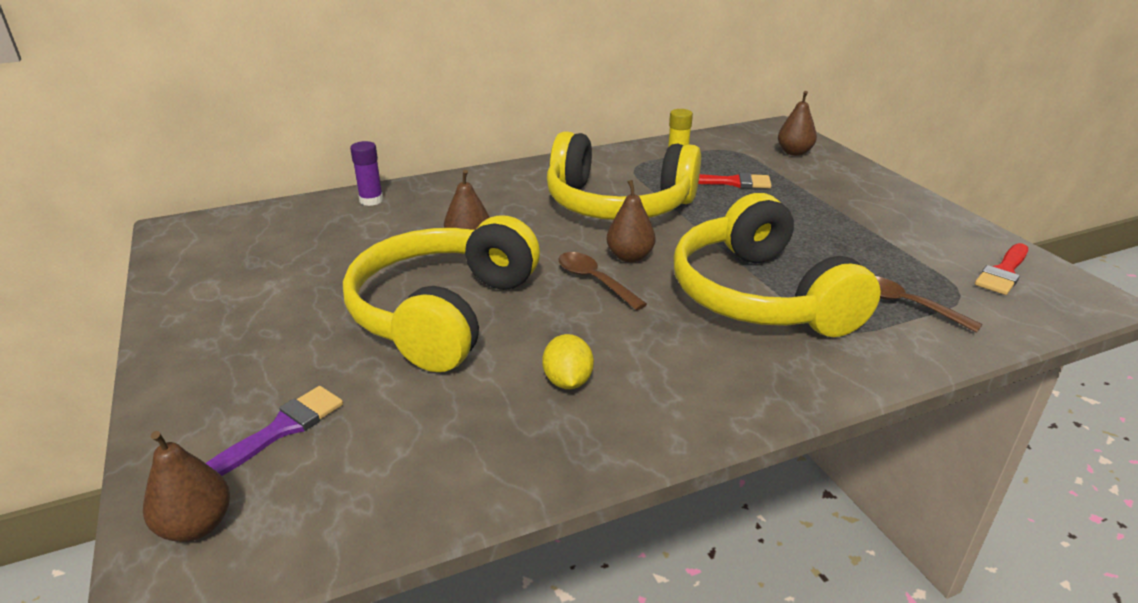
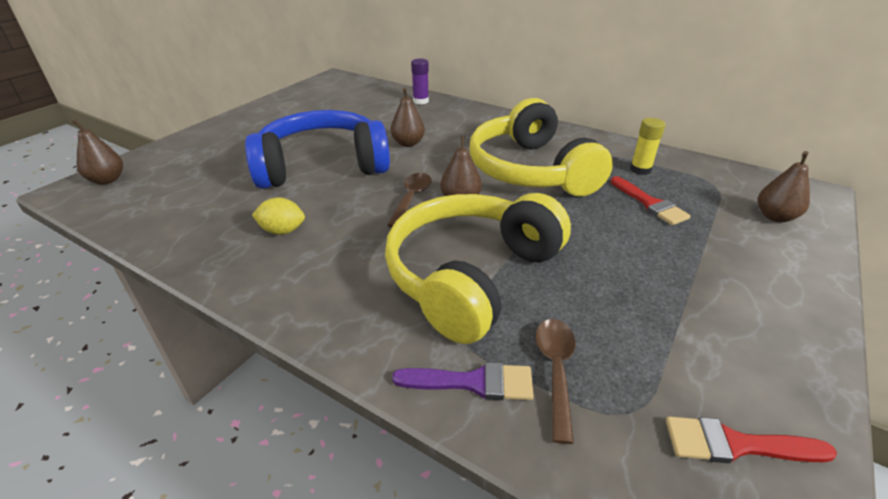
camera: 55 degrees right, 5 degrees up
(281, 429) = (185, 169): purple brush -> purple brush (473, 382)
(444, 313) = (322, 166): yellow headphones -> blue headphones
(567, 381) = (282, 231): yellow lemon -> yellow lemon turned 45 degrees clockwise

